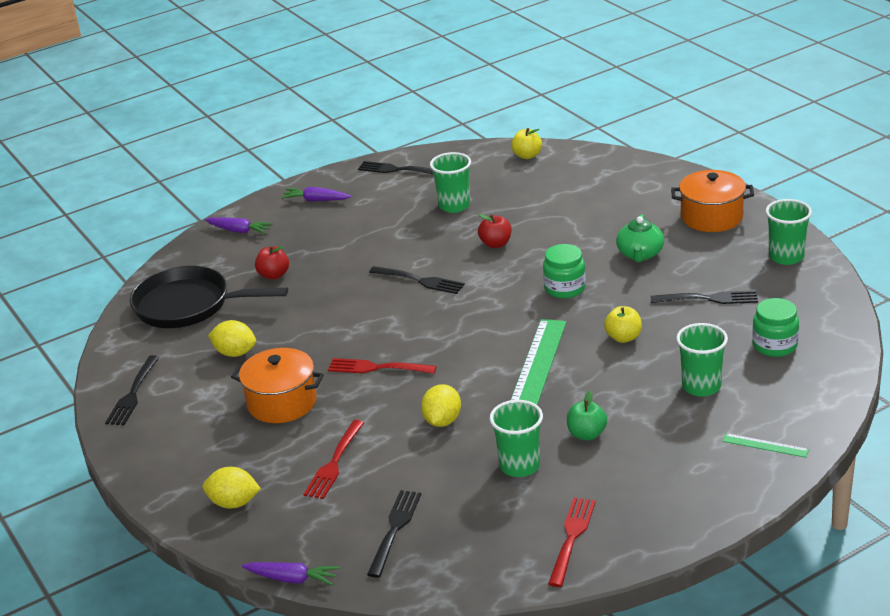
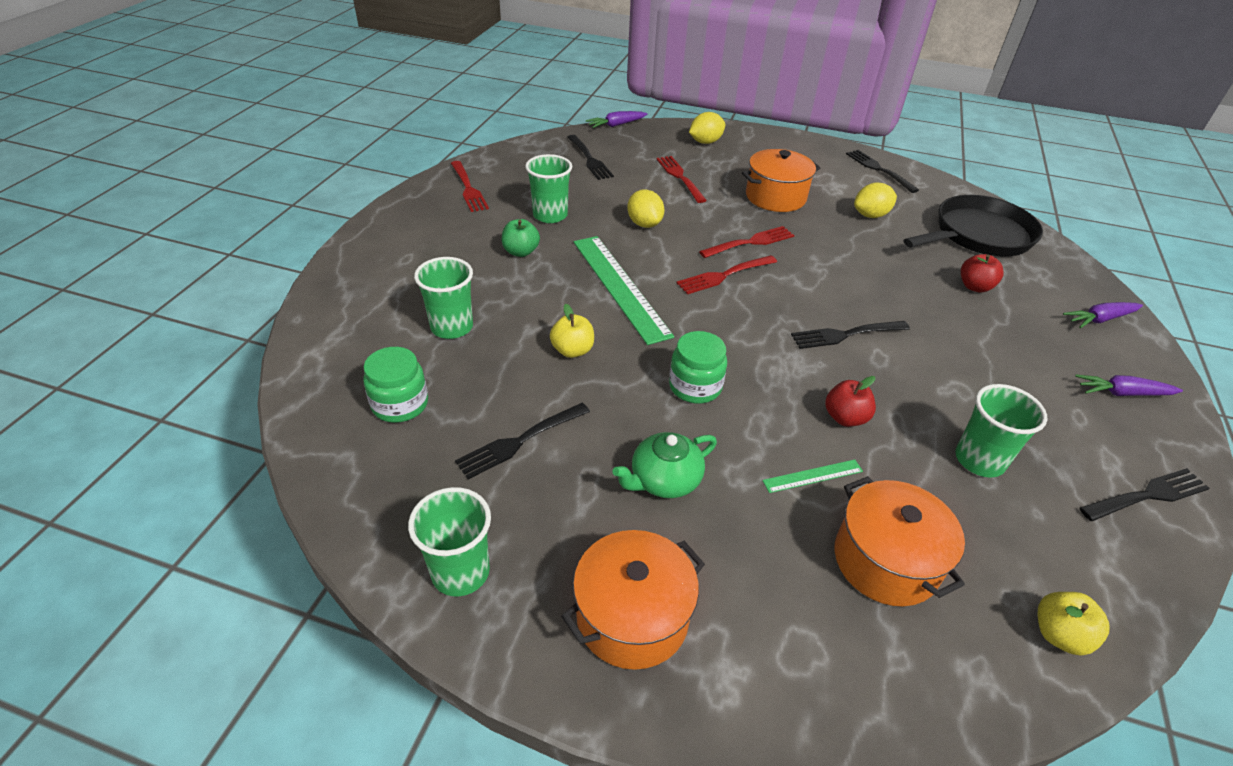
camera: 135 degrees right, 10 degrees up
(316, 200) = (1122, 393): purple carrot -> purple carrot turned 150 degrees counterclockwise
(440, 349) = (724, 275): none -> red fork
(566, 194) = (885, 561): none -> orange pot
(640, 254) = (664, 480): green teapot -> green teapot turned 90 degrees counterclockwise
(765, 445) = (356, 294): green ruler -> green ruler (813, 476)

